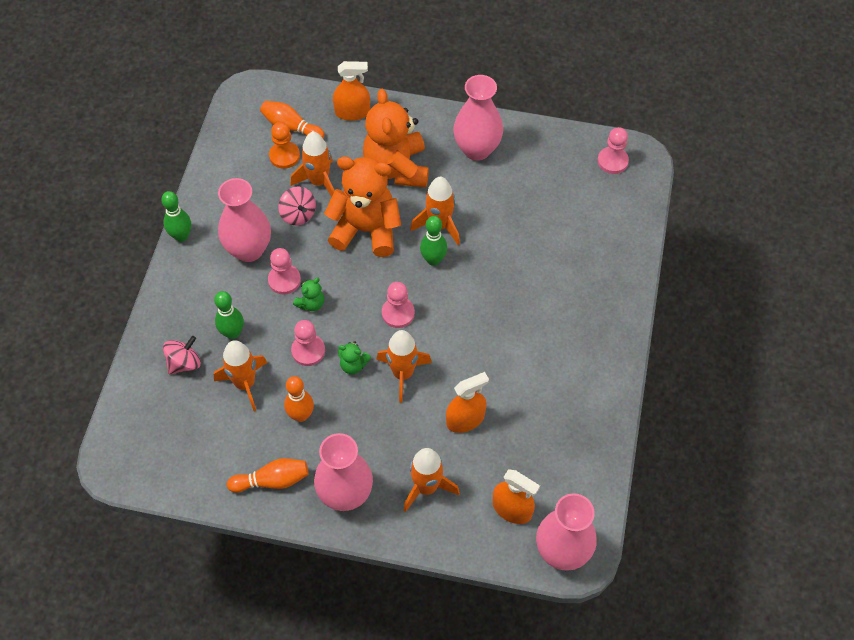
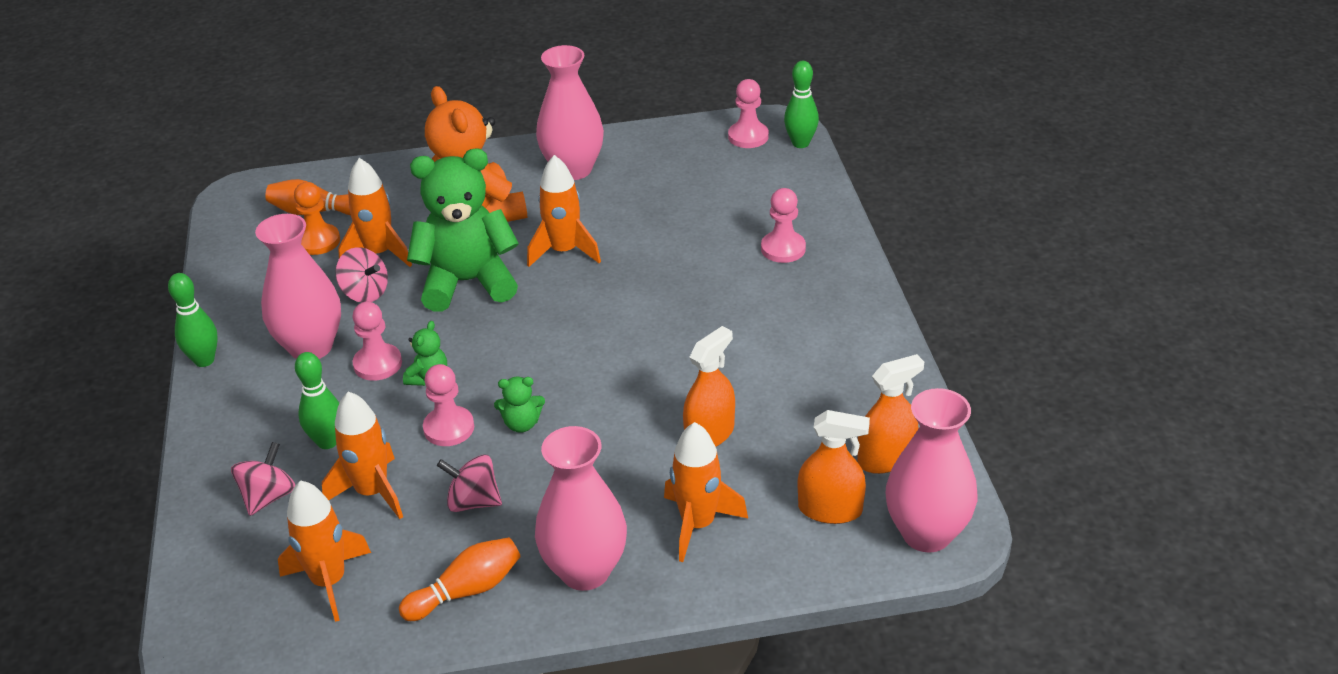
camera: 20 degrees left, 20 degrees down
(301, 415) = (473, 501): orange bowling pin -> pink spinning top
(352, 112) = (391, 177): orange spray bottle -> orange spray bottle (885, 458)
(366, 230) = (468, 282): orange teddy bear -> green teddy bear
(398, 313) = (556, 352): pink pawn -> pink pawn (783, 249)
(403, 374) = (596, 412): orange rocket -> orange rocket (329, 582)
(433, 260) = (574, 286): green bowling pin -> green bowling pin (800, 143)

